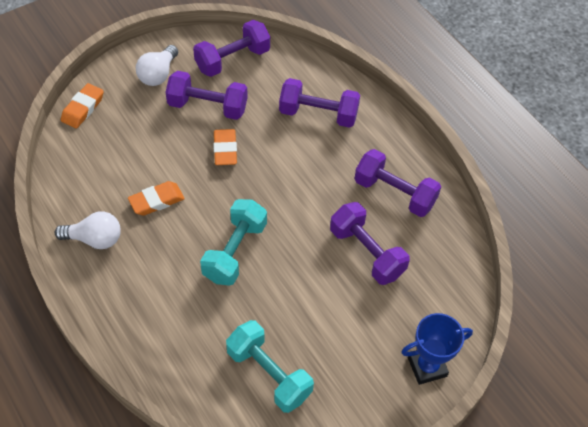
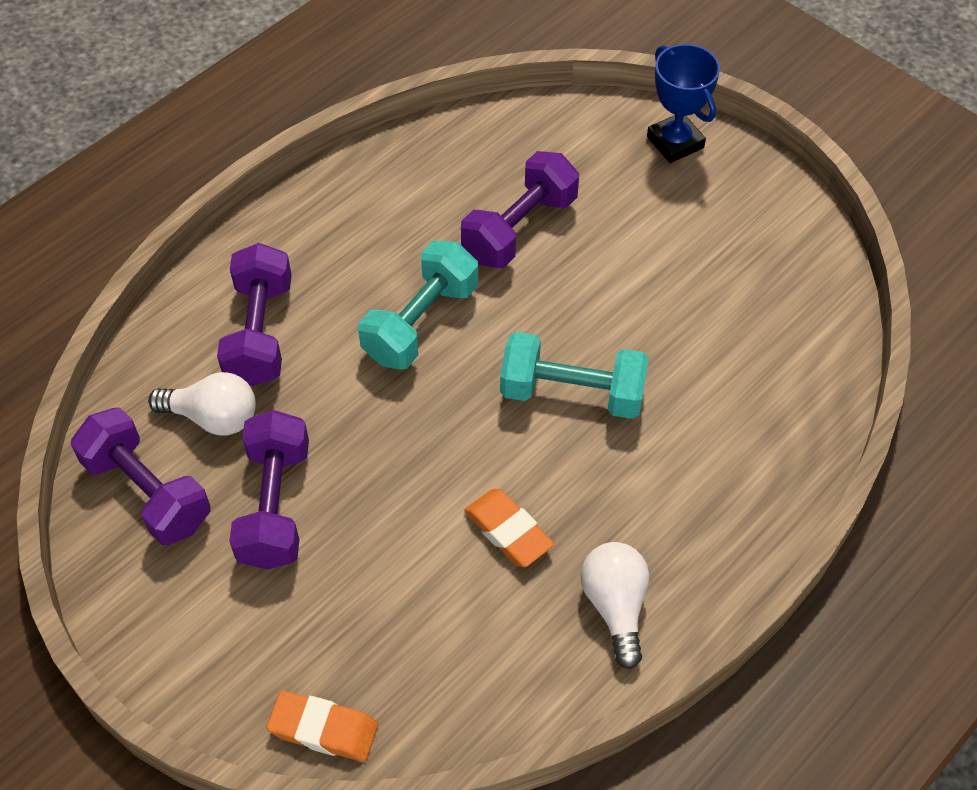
camera: 100 degrees left, 0 degrees up
(158, 74) = (207, 614): white light bulb -> white light bulb (213, 417)
(225, 150) = (370, 454): orange eraser -> none
(269, 374) = (756, 308): turquoise dumbbell -> turquoise dumbbell (420, 322)
(394, 193) = (401, 210): purple dumbbell -> none

